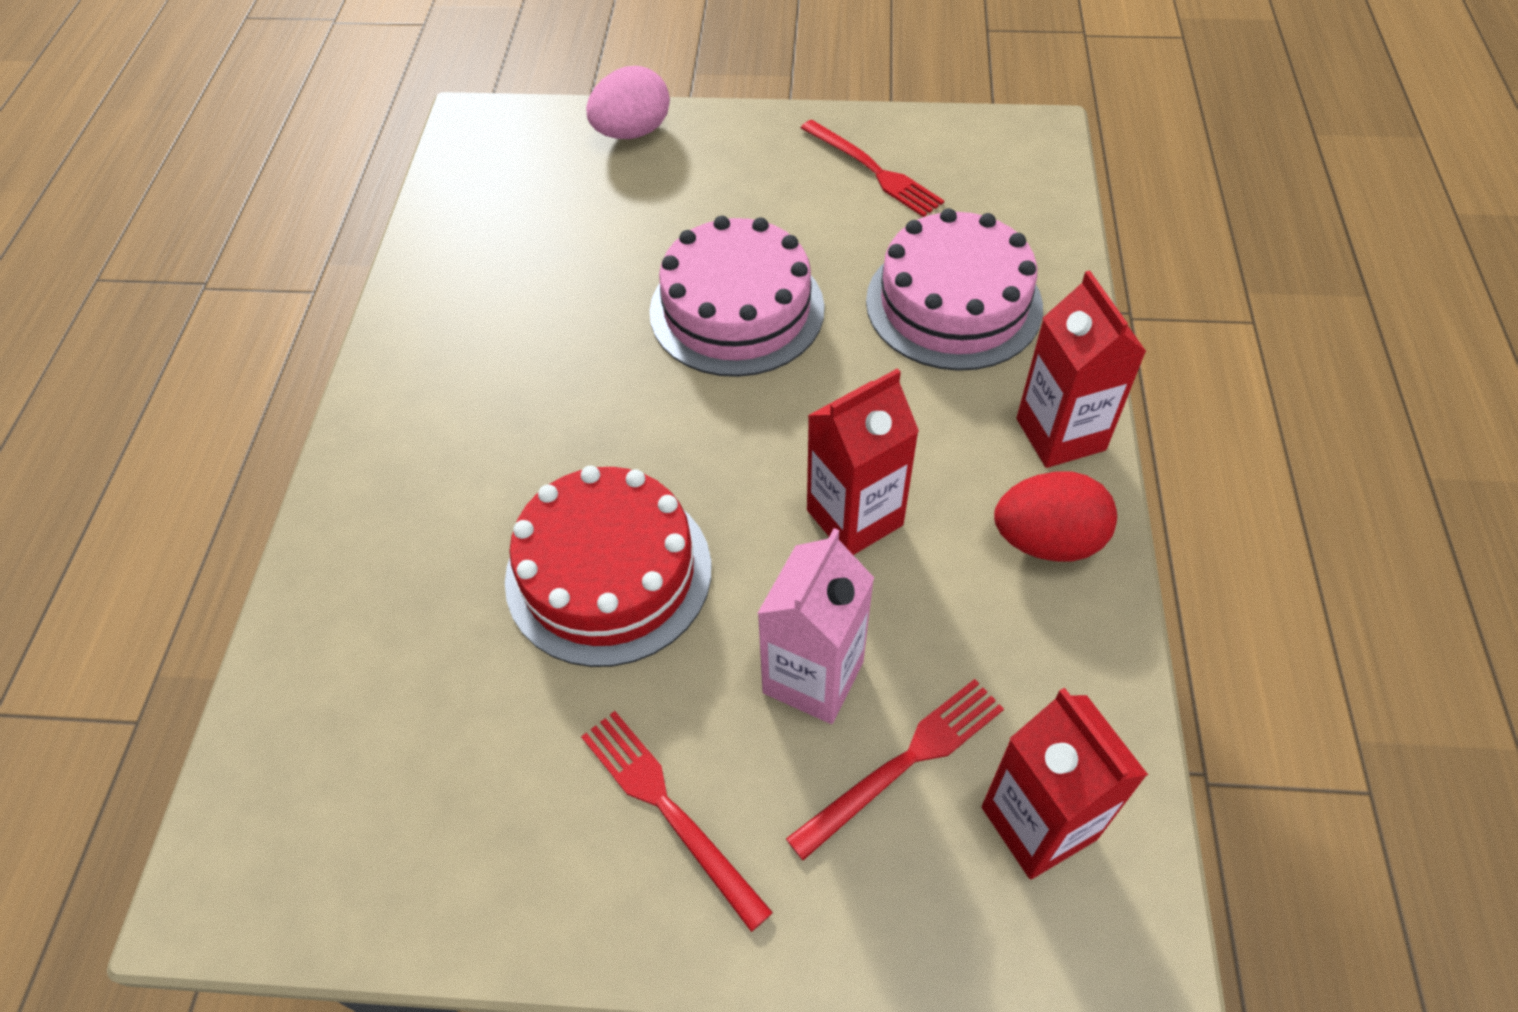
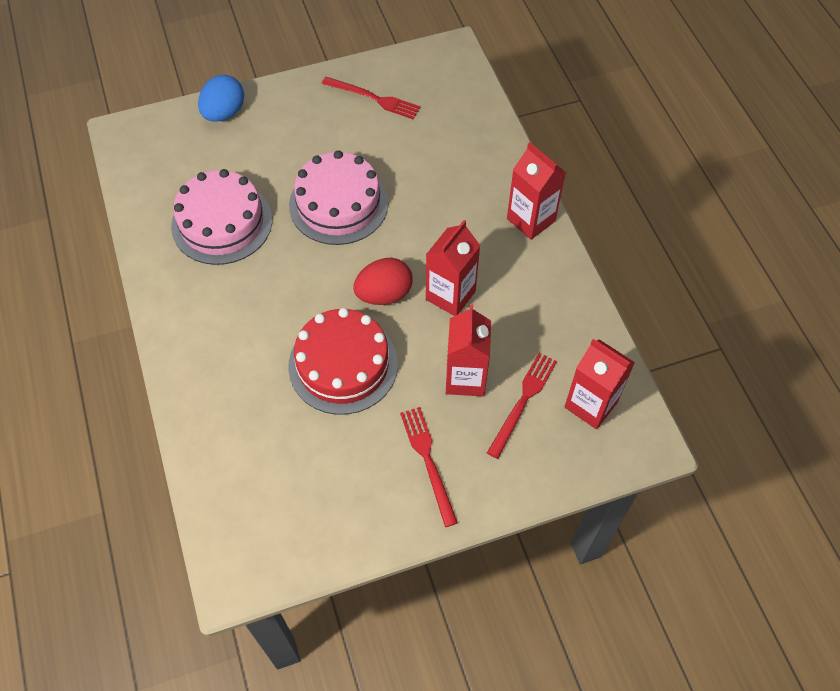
camera: 25 degrees left, 5 degrees up
(632, 132) = (224, 113): pink egg -> blue egg
(668, 810) = (428, 461): red fork -> red fork turned 45 degrees clockwise
(813, 677) = (465, 378): pink carton -> red carton
(953, 304) = (450, 165): pink cake -> pink cake (222, 223)
(1047, 541) = (545, 276): red egg -> red egg (384, 294)

